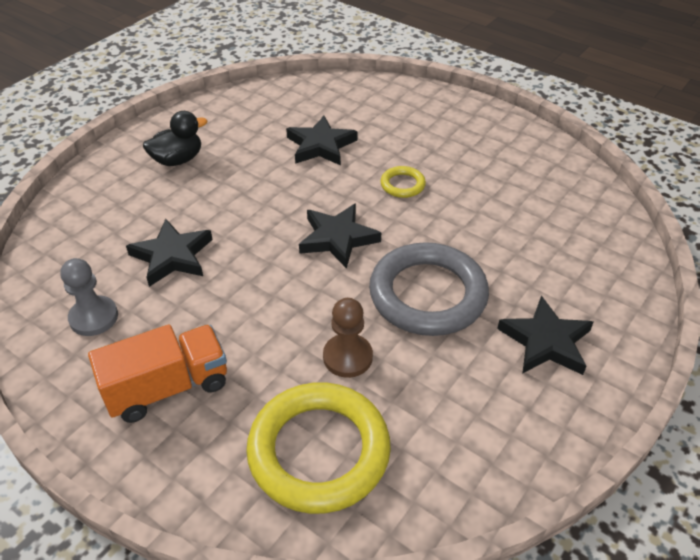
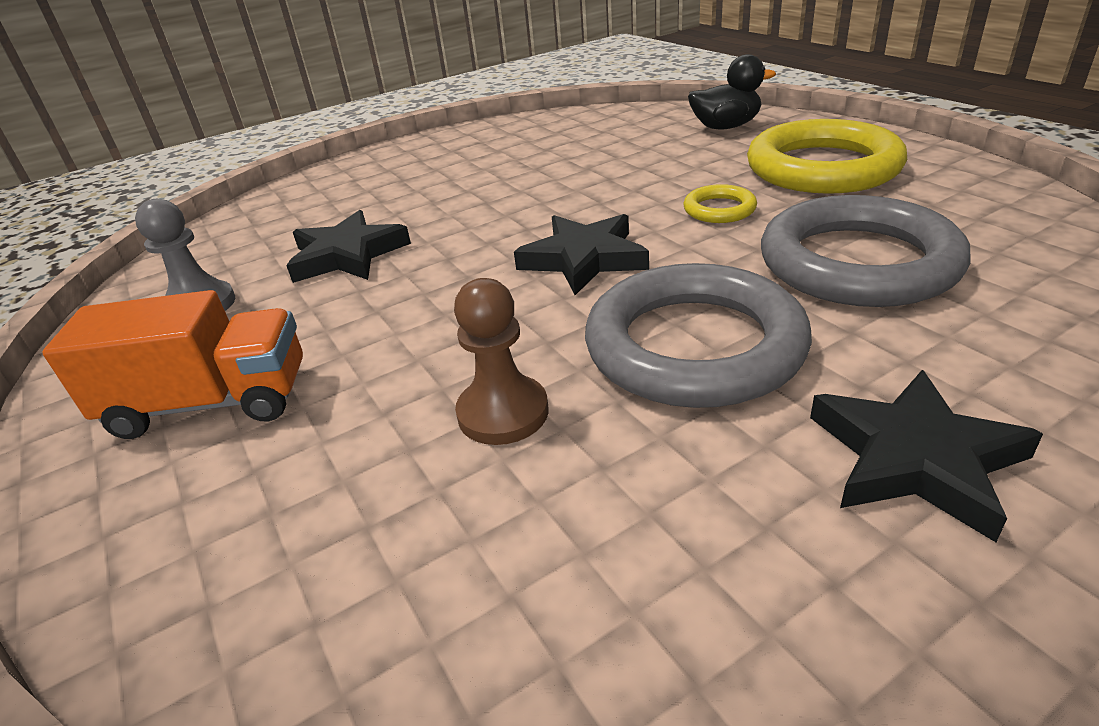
camera: 25 degrees right, 10 degrees down
(178, 160) = (431, 168): black duck -> black duck (725, 127)
(319, 451) = (354, 555): yellow ring -> yellow ring (822, 168)
(320, 146) = (620, 164): black star -> none
(492, 221) = (857, 263): none -> grey ring

